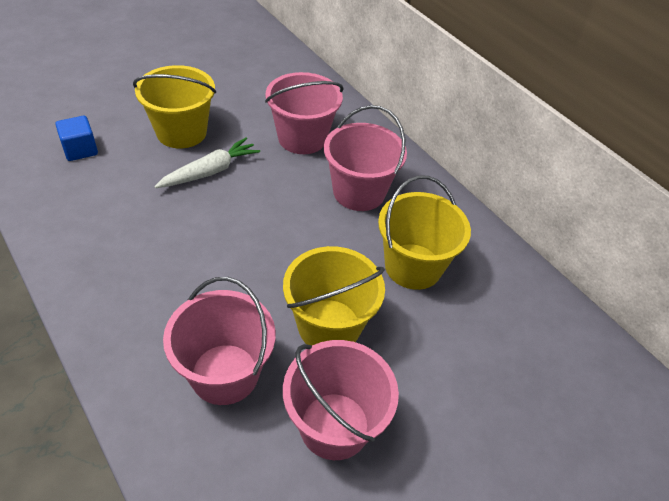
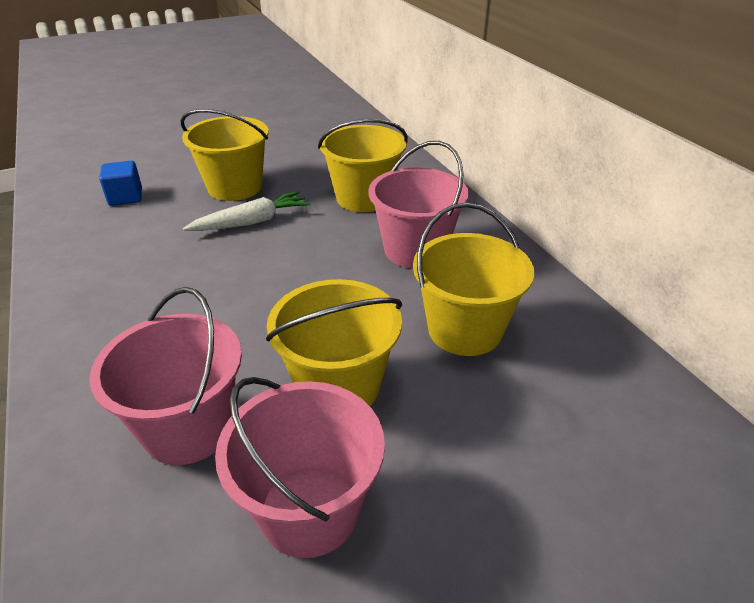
camera: 15 degrees right, 10 degrees down
(302, 138) = (363, 198): pink bucket -> yellow bucket

